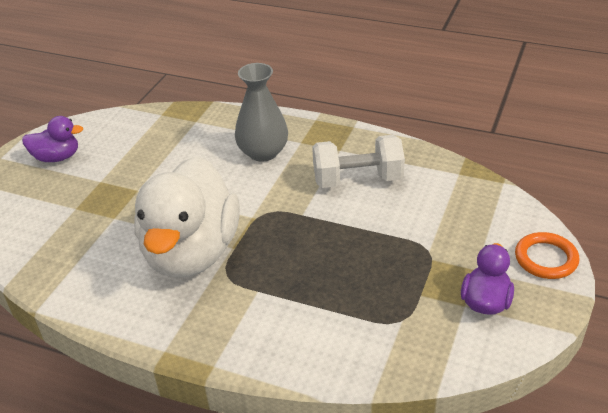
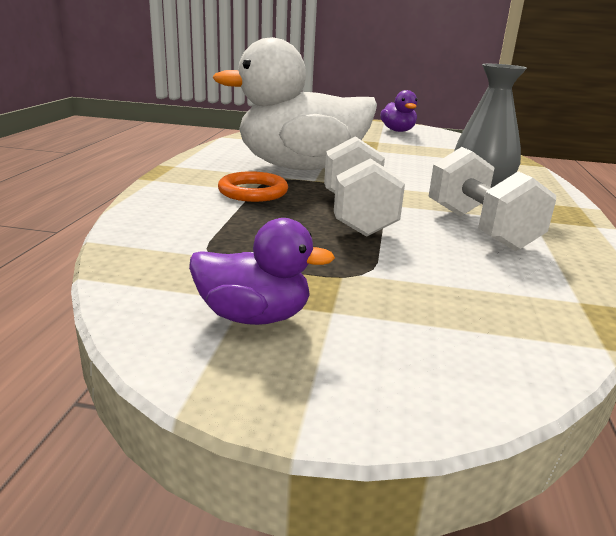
camera: 75 degrees right, 15 degrees down
(328, 235) = (357, 215): none -> white dumbbell
(546, 259) = (395, 390): orange ring -> orange ring (253, 192)

